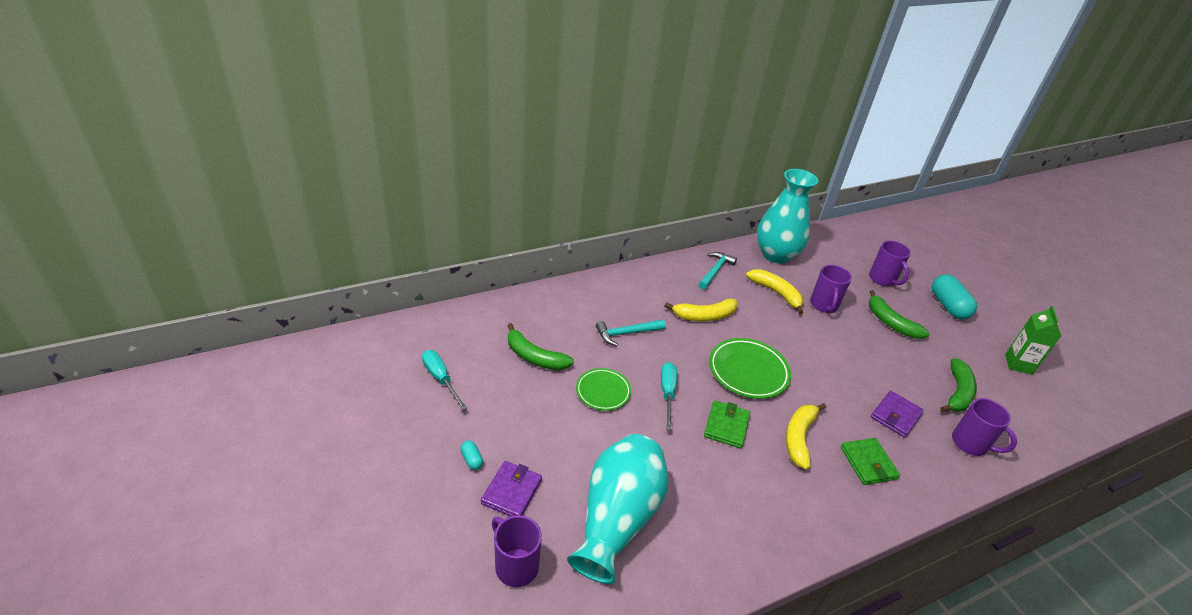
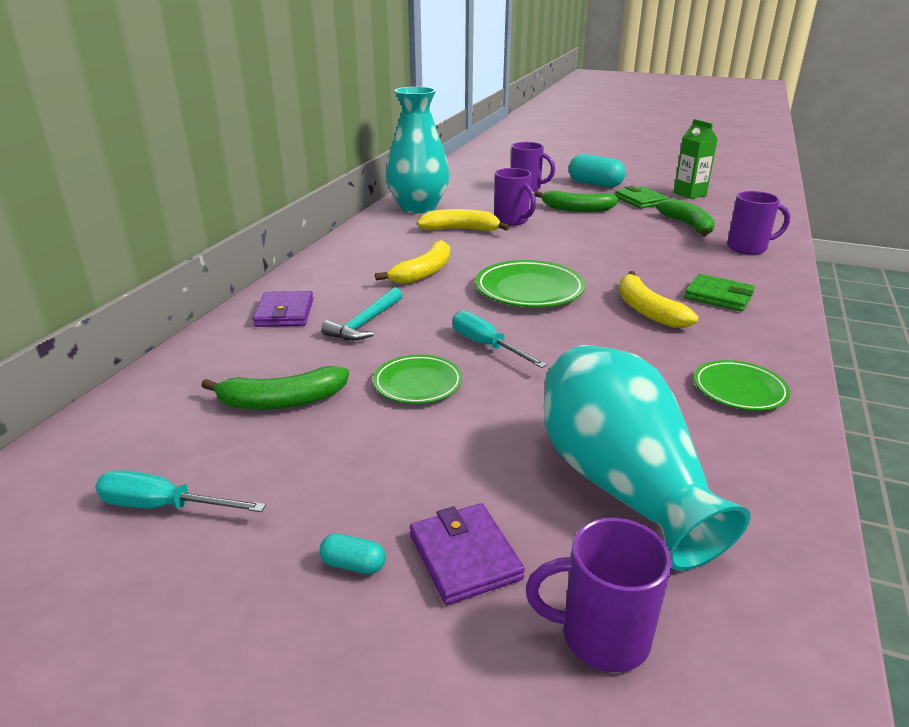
camera: 40 degrees left, 10 degrees down
(715, 271) = (381, 238): turquoise hammer -> none
(726, 426) = (580, 338): green wallet -> green wallet (640, 200)
(763, 527) = (739, 390): none -> green plate
(895, 416) = (680, 258): purple wallet -> purple wallet (284, 313)

